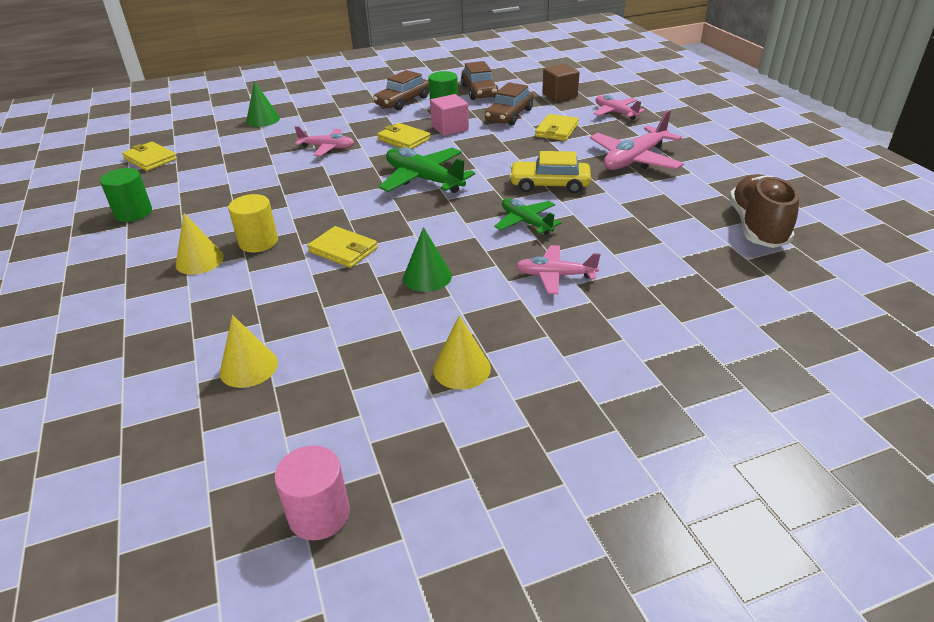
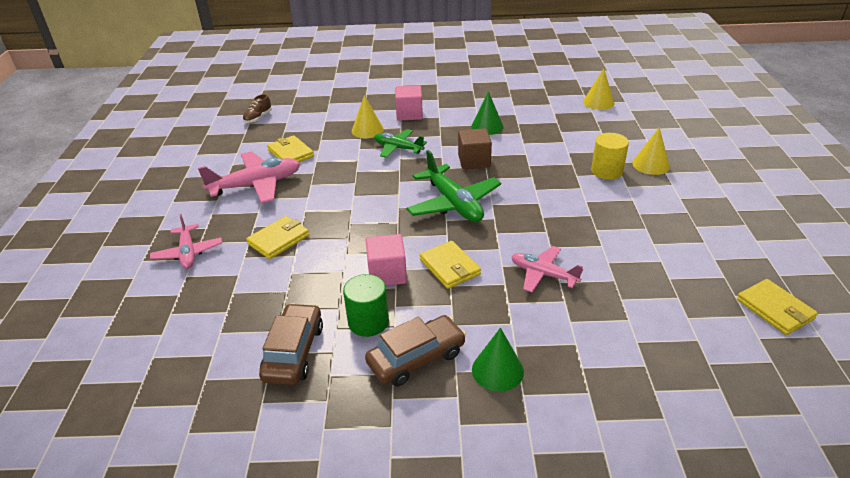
camera: 160 degrees left, 0 degrees up
(133, 213) = (739, 223): green cylinder -> none
(263, 120) = (638, 367): green cone -> green cone (497, 370)
(319, 514) = (561, 59): pink cylinder -> none
(343, 250) = (540, 153): yellow wallet -> yellow wallet (291, 153)
(461, 368) = (488, 86): yellow cone -> yellow cone (367, 130)
(509, 115) = (303, 280): brown car -> none
(526, 222) = (398, 148): green plane -> green plane turned 135 degrees clockwise
(549, 185) = (352, 175): yellow car -> none
(555, 276) = (409, 114): pink plane -> pink cube
(559, 95) = (204, 307): brown cube -> brown cube (474, 161)
(757, 227) = (258, 118): brown shoe -> brown shoe, size x0.48

